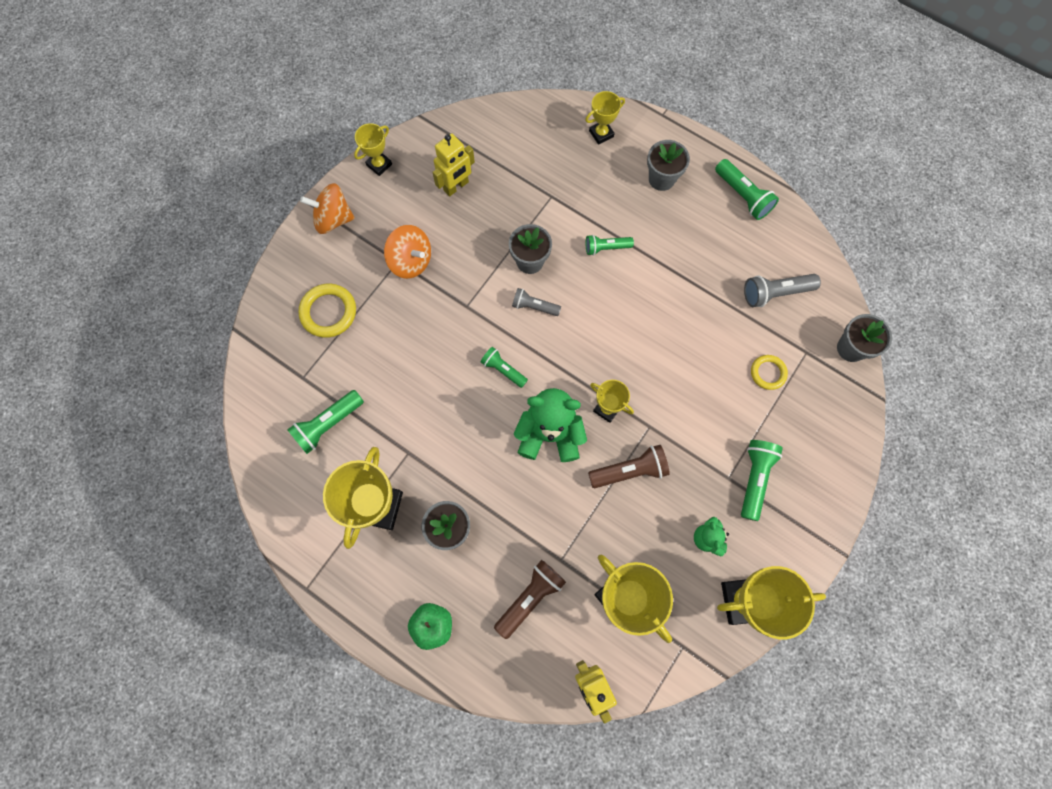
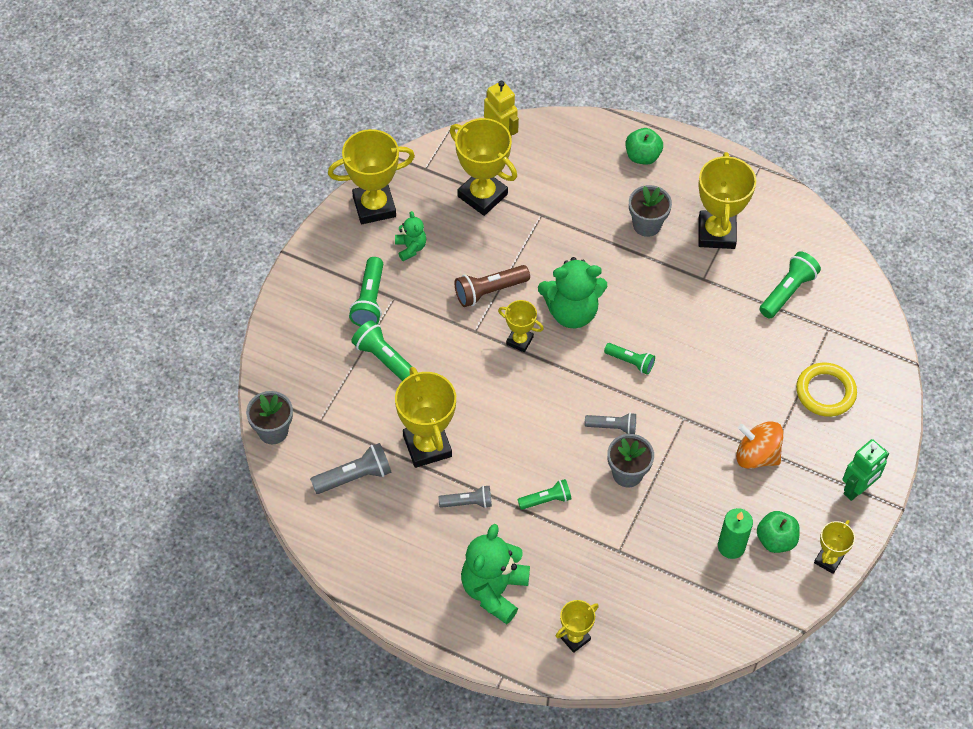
camera: 170 degrees right, 15 degrees down
(333, 219) = (857, 489): orange spinning top -> green robot
(417, 186) = (775, 540): none -> green apple
(456, 186) = (731, 546): yellow robot -> green candle
(530, 597) = (563, 185): brown flashlight -> none
(661, 179) = (494, 590): grey flower pot -> green teddy bear
(675, 255) = (467, 502): none -> grey flashlight
(707, 312) = (427, 446): none -> yellow trophy
(743, 196) = (396, 583): green flashlight -> green flashlight (385, 360)
(768, 373) = (360, 395): yellow ring -> none

